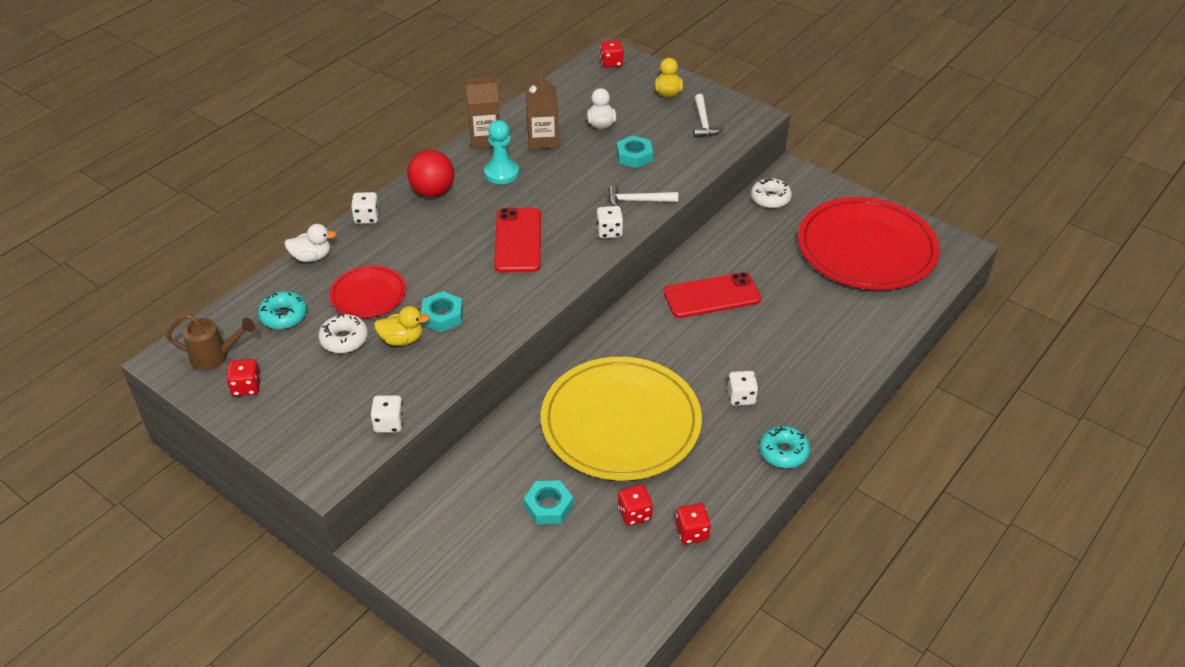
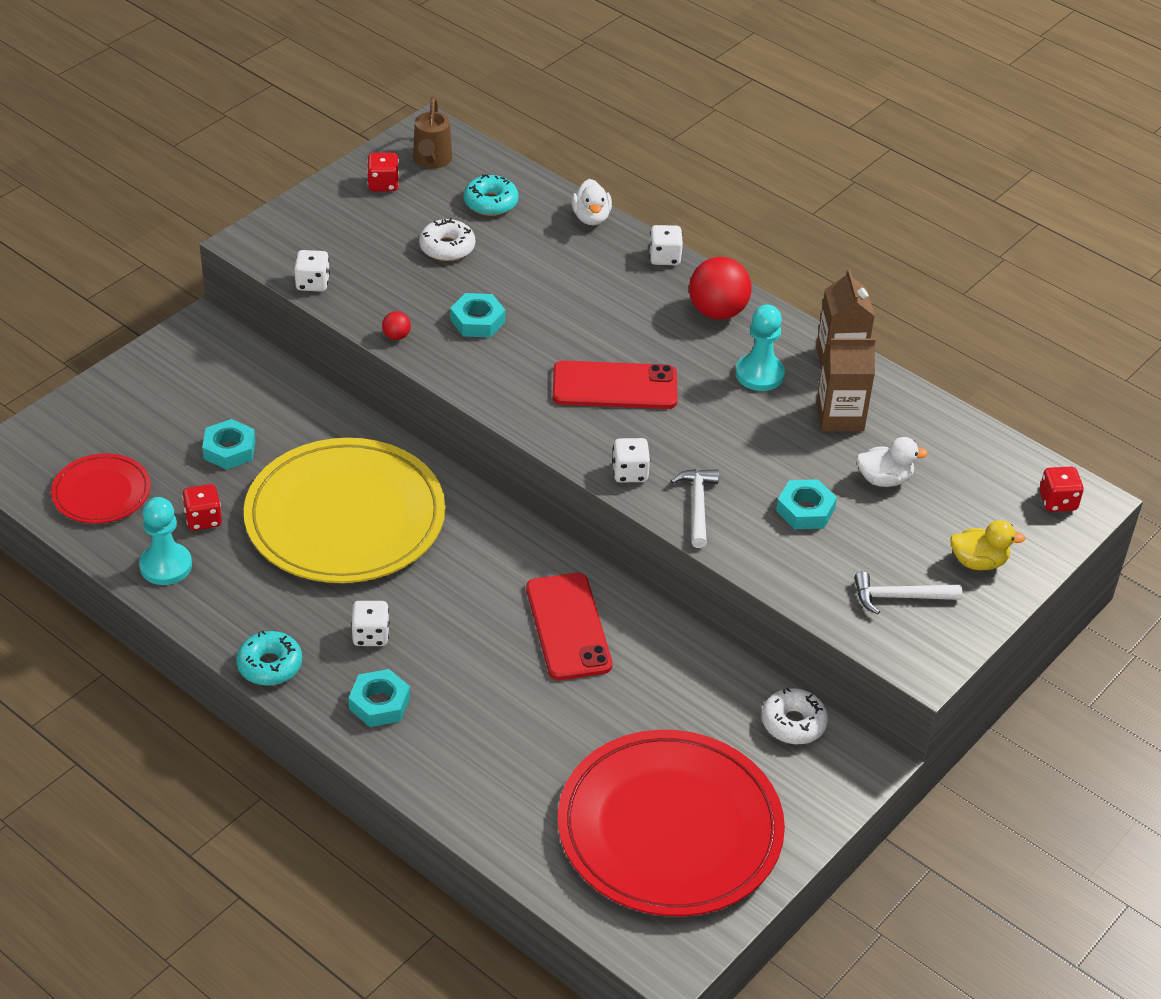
camera: 90 degrees right, 0 degrees up
(368, 294) = (520, 263): red plate -> red plate (101, 492)
(402, 339) = (441, 290): yellow duck -> none
(462, 363) = (396, 336): none -> red ball
(692, 532) = (166, 566): red dice -> turquoise pawn
(804, 387) = (379, 703): none -> turquoise nut

